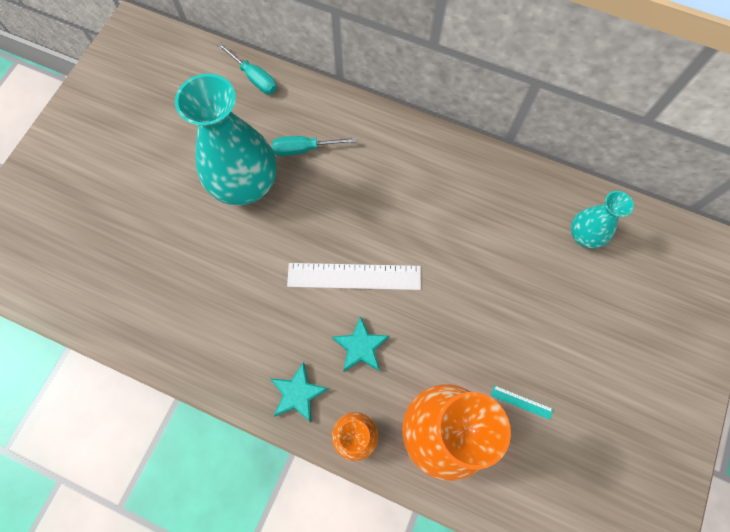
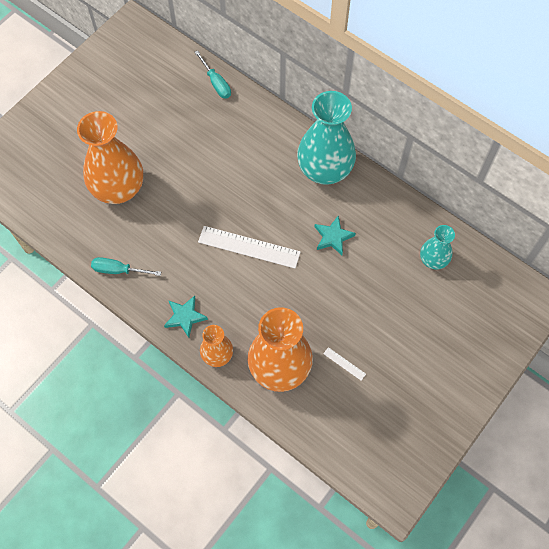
camera: 15 degrees right, 5 degrees down
(165, 241) = (118, 188): none -> orange vase
(245, 184) = (187, 161): turquoise vase -> turquoise vase (324, 170)
(304, 149) = (238, 146): turquoise screwdriver -> turquoise screwdriver (118, 270)
(361, 347) = (239, 297): turquoise star -> turquoise star (333, 237)
(521, 402) = (344, 363): turquoise ruler -> white ruler

